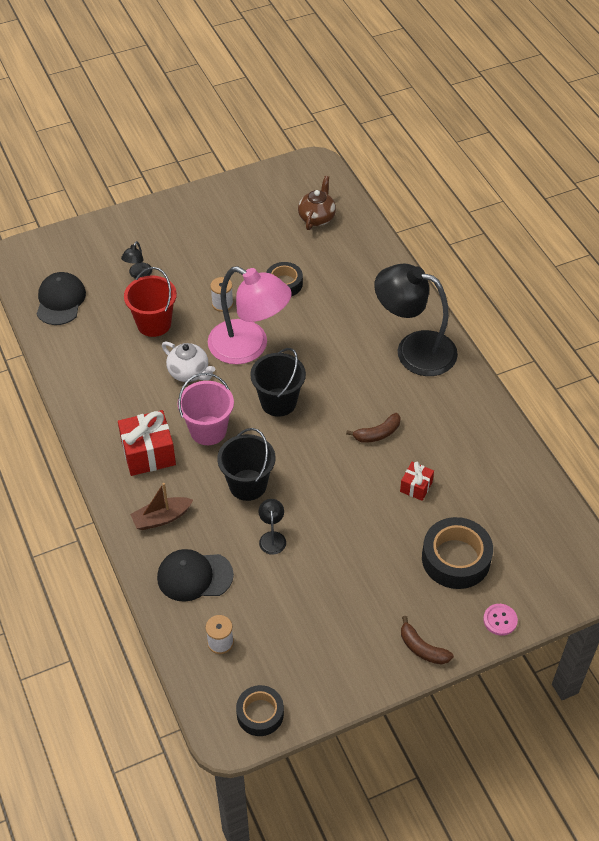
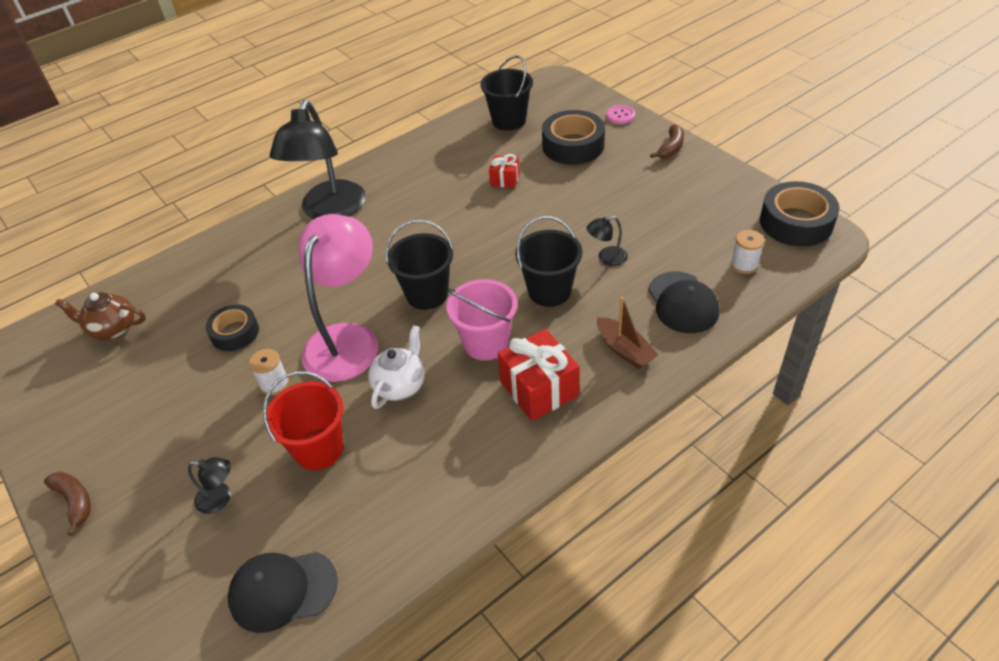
camera: 100 degrees left, 5 degrees down
(260, 714) = (796, 222): black tape -> black tape, size x1.58
(377, 433) = (449, 214): brown banana -> brown banana (75, 501)
(521, 512) = (509, 120): none -> black bucket

